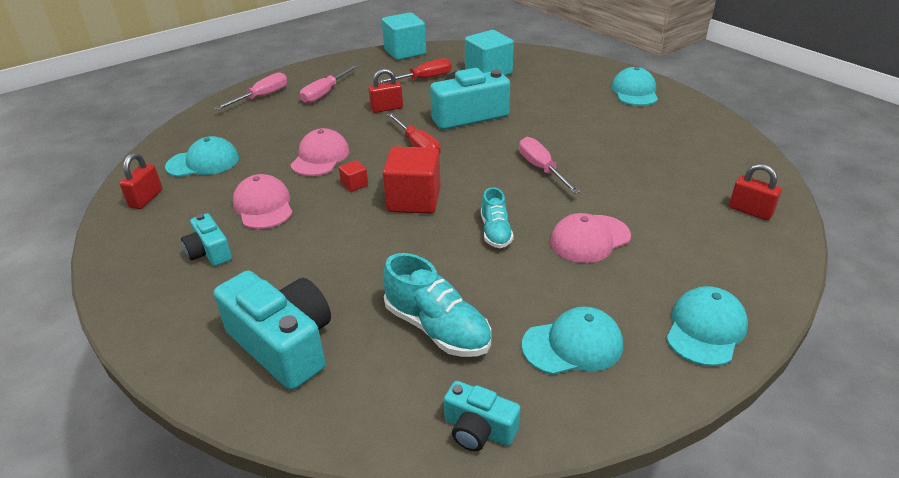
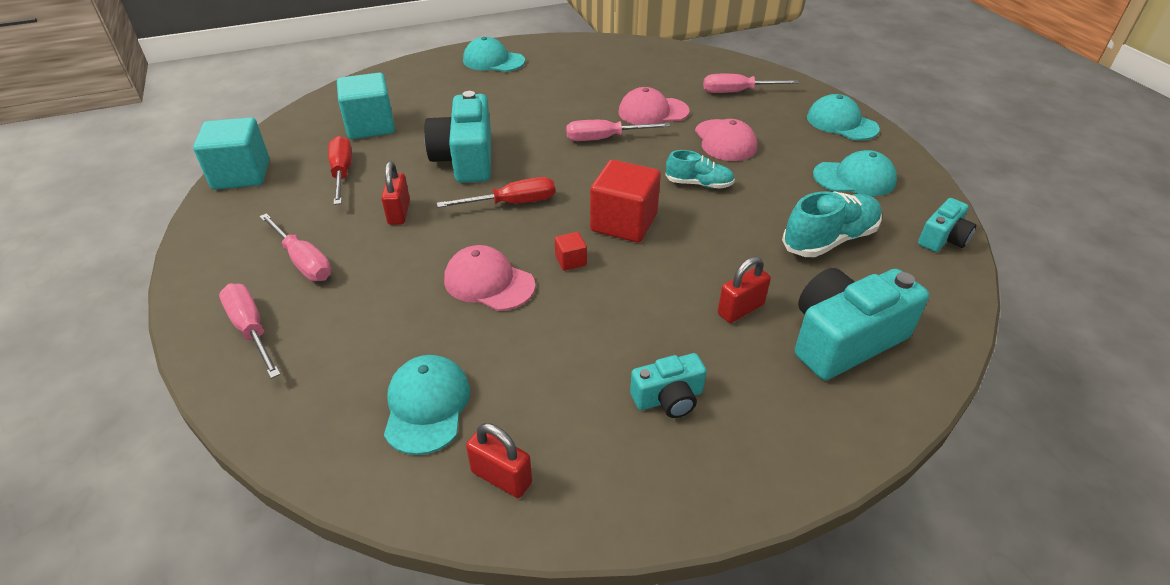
camera: 75 degrees left, 5 degrees up
(263, 206) = (582, 343): pink cap -> pink cap (653, 112)
(573, 345) = (854, 178): turquoise cap -> turquoise cap turned 90 degrees clockwise
(709, 236) = (737, 92): none -> pink screwdriver
(750, 211) = (711, 69): red padlock -> red padlock (740, 309)

